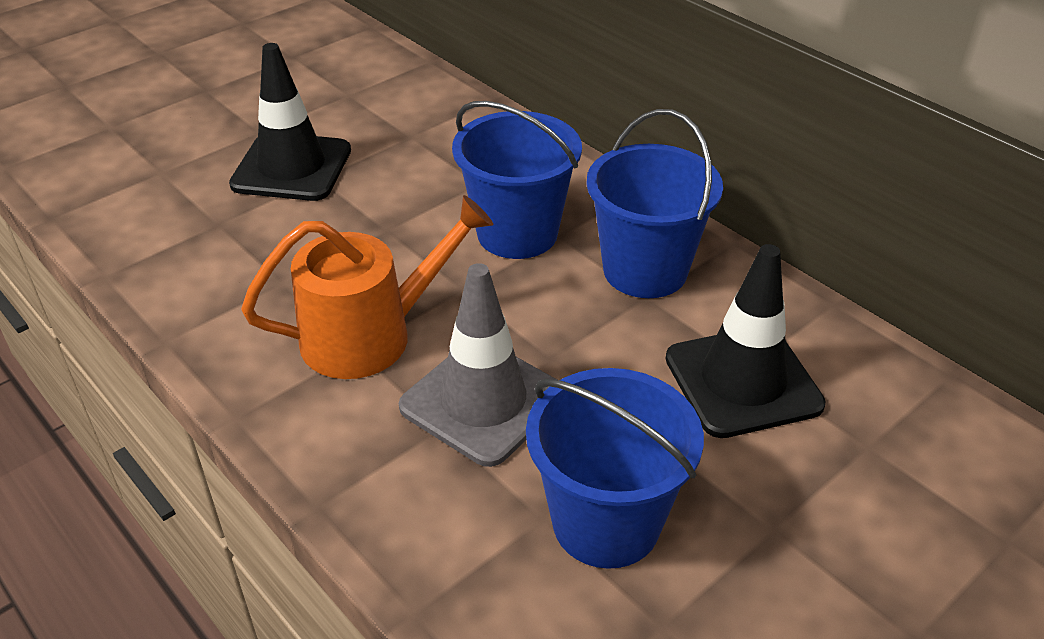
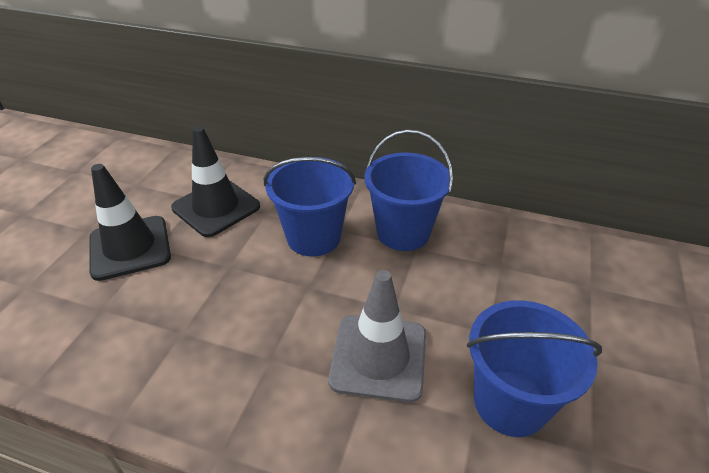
camera: 30 degrees left, 0 degrees up
(369, 335) = (272, 345): orange watering can -> none
(742, 381) = (505, 277): black traffic cone -> black traffic cone (216, 207)

